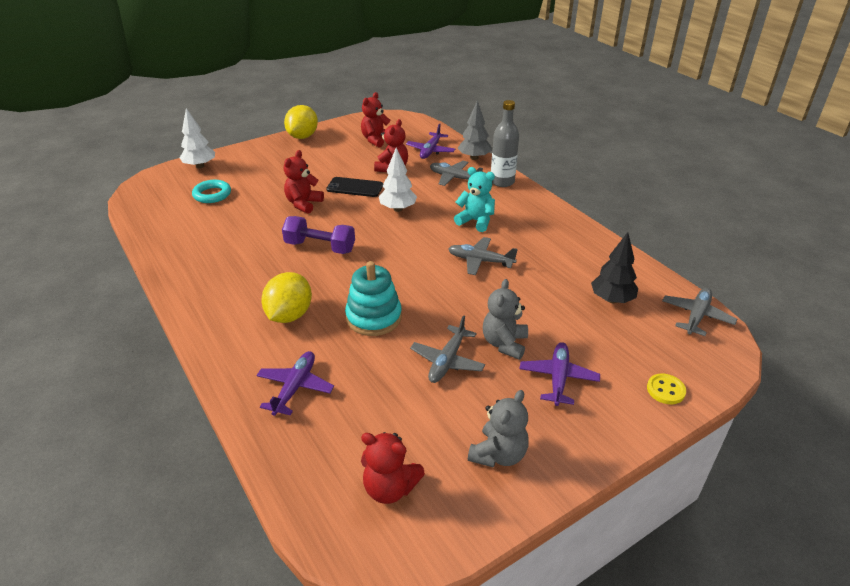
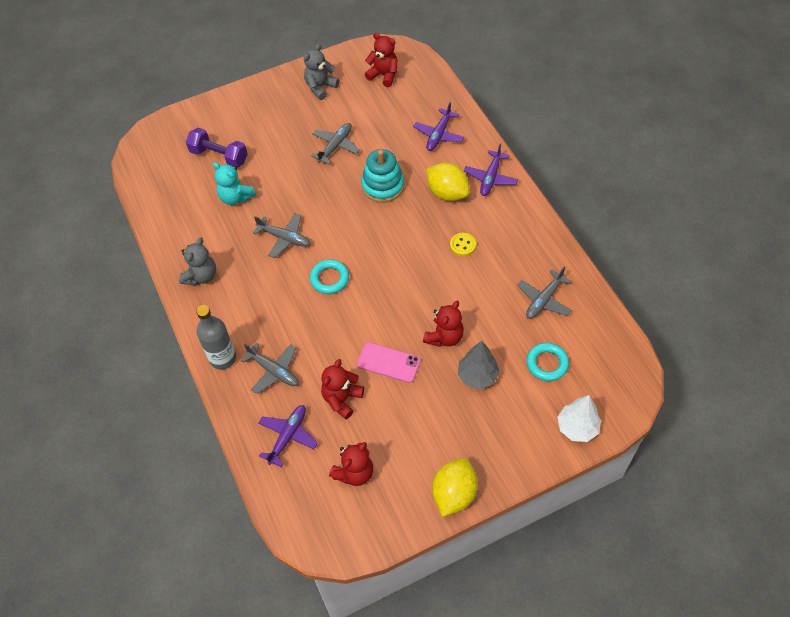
camera: 170 degrees left, 20 degrees up
(289, 315) = (447, 193): yellow lemon -> yellow lemon turned 75 degrees counterclockwise
(320, 247) = (425, 268): purple dumbbell -> purple dumbbell (219, 156)
(355, 187) = (388, 362): black phone -> pink phone
(398, 209) = (346, 319): white tree -> none
(421, 233) = (329, 279): none -> turquoise ring
(474, 158) = (238, 413): grey tree -> grey tree (477, 376)
(476, 221) = (272, 292): turquoise teddy bear -> turquoise teddy bear (236, 197)
(504, 343) = (292, 156): grey teddy bear -> grey teddy bear (201, 276)
(558, 378) = (266, 129): purple plane -> purple plane (490, 178)
(611, 299) = (196, 188): black tree -> none
(665, 390) = (203, 116): yellow button -> yellow button (462, 245)
(696, 316) = (142, 168): grey plane -> grey plane (544, 300)

